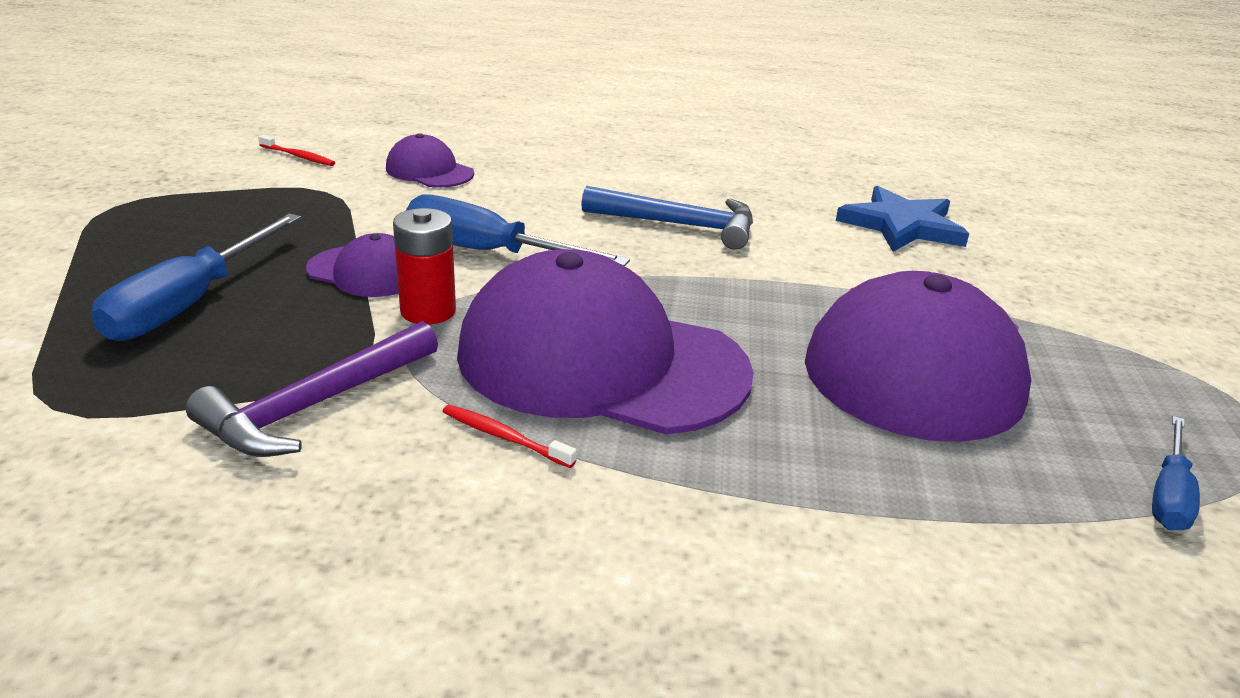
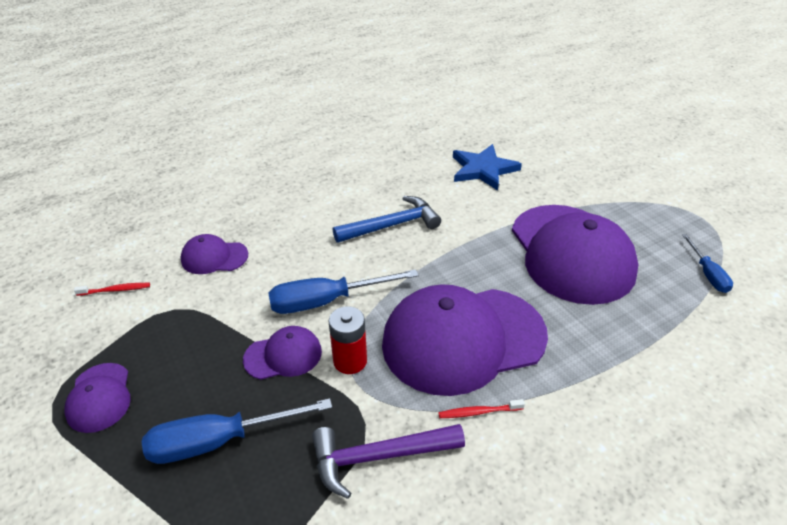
camera: 35 degrees left, 10 degrees up
(154, 220) = (99, 397): none -> purple cap
(190, 303) = (219, 441): blue screwdriver -> blue screwdriver turned 90 degrees clockwise
(314, 406) = (378, 457): purple hammer -> purple hammer turned 75 degrees clockwise

